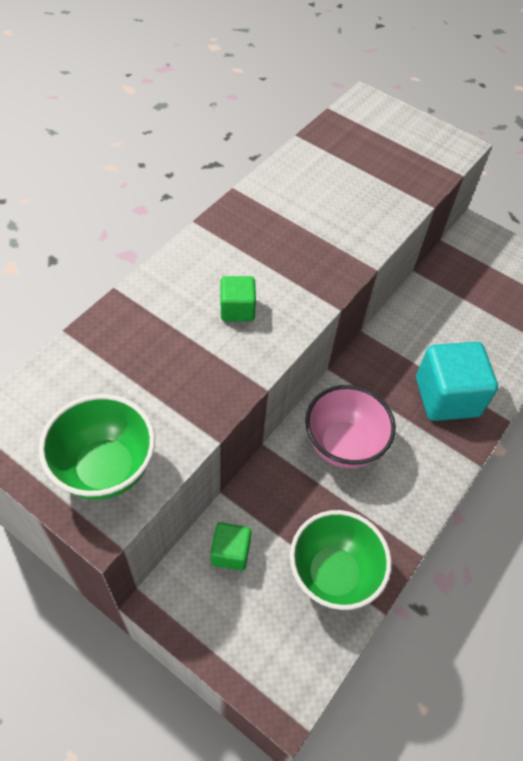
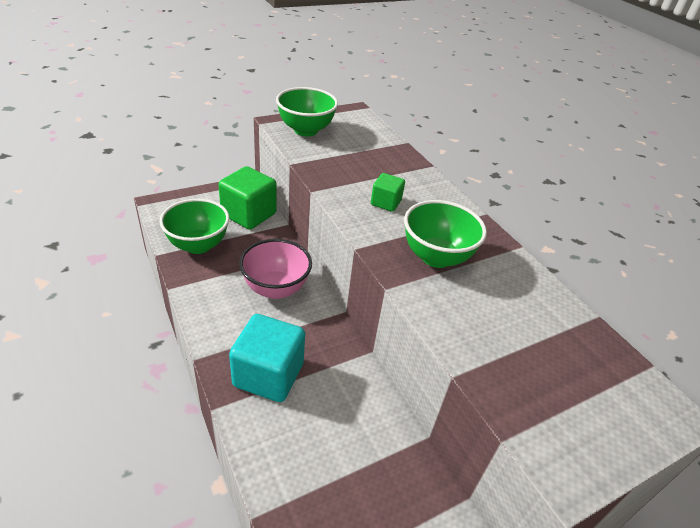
camera: 115 degrees right, 15 degrees down
(230, 552) = (249, 214): green cube -> green cube, size x1.89
(302, 245) = (436, 257): none -> green bowl

